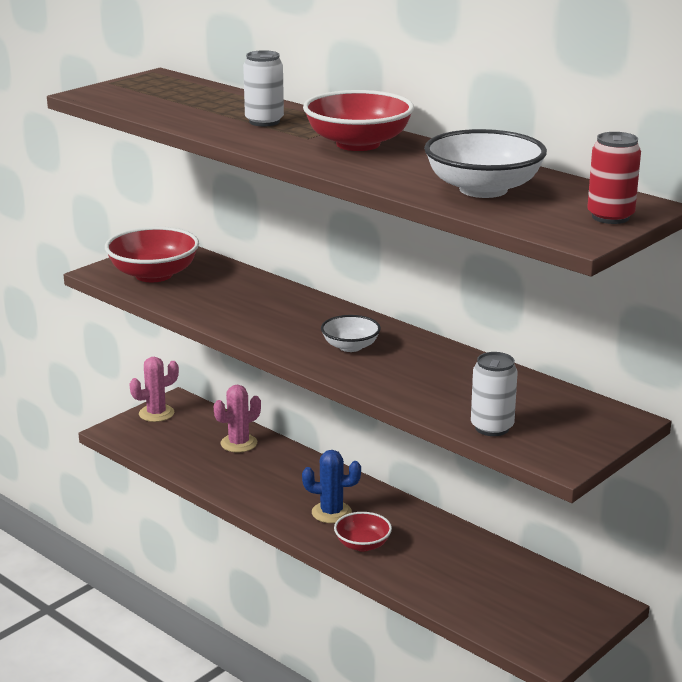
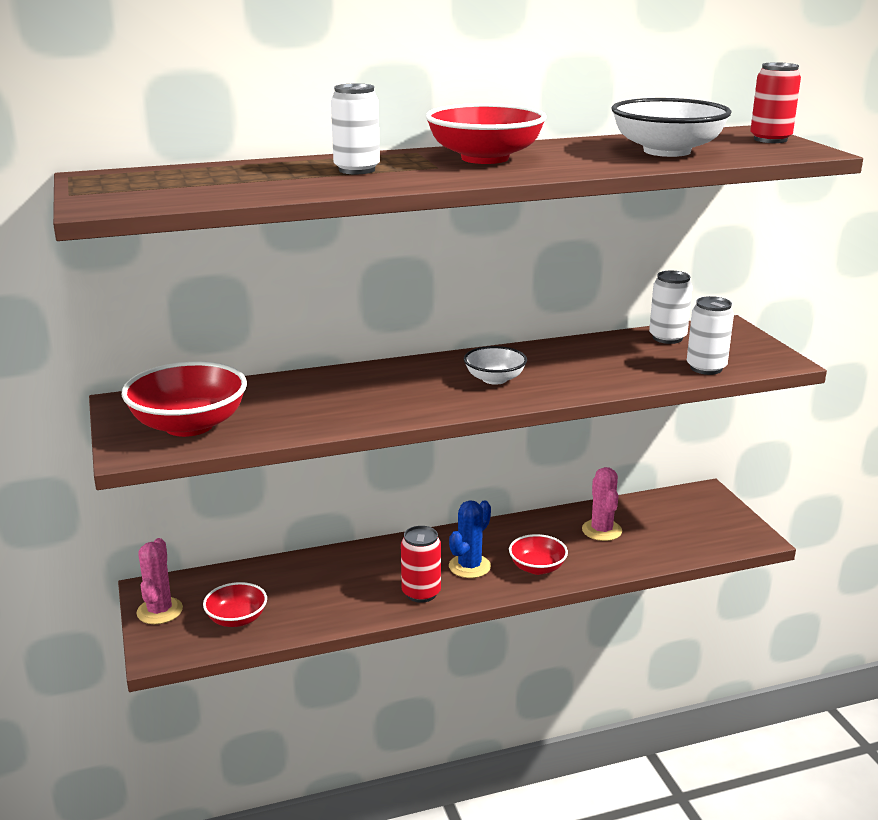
camera: 60 degrees left, 0 degrees up
(172, 443) = (237, 619): none -> red bowl
(239, 443) = (287, 578): pink cactus -> pink cactus (601, 530)
(272, 503) = (421, 593): none -> red can
(546, 397) = (667, 338): none -> white can

